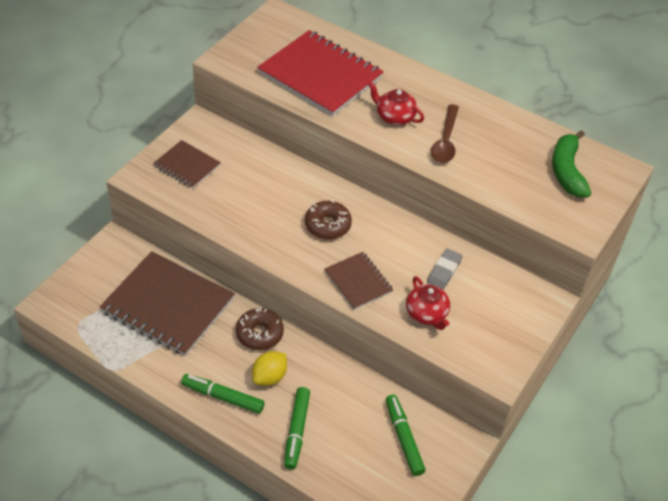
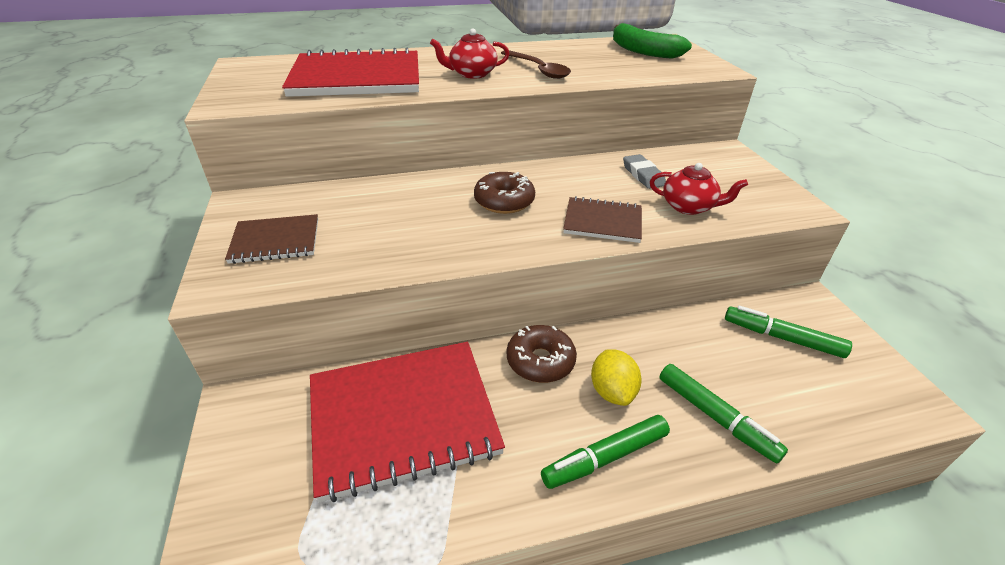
camera: 45 degrees left, 10 degrees down
(168, 305) = (403, 417): brown notebook -> red notebook

